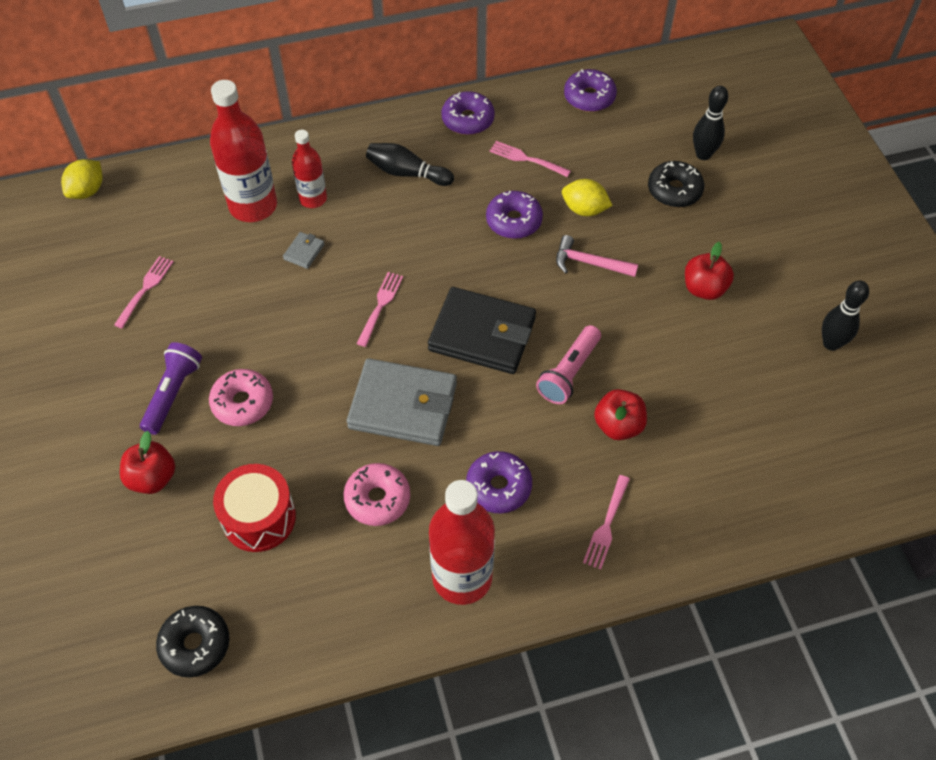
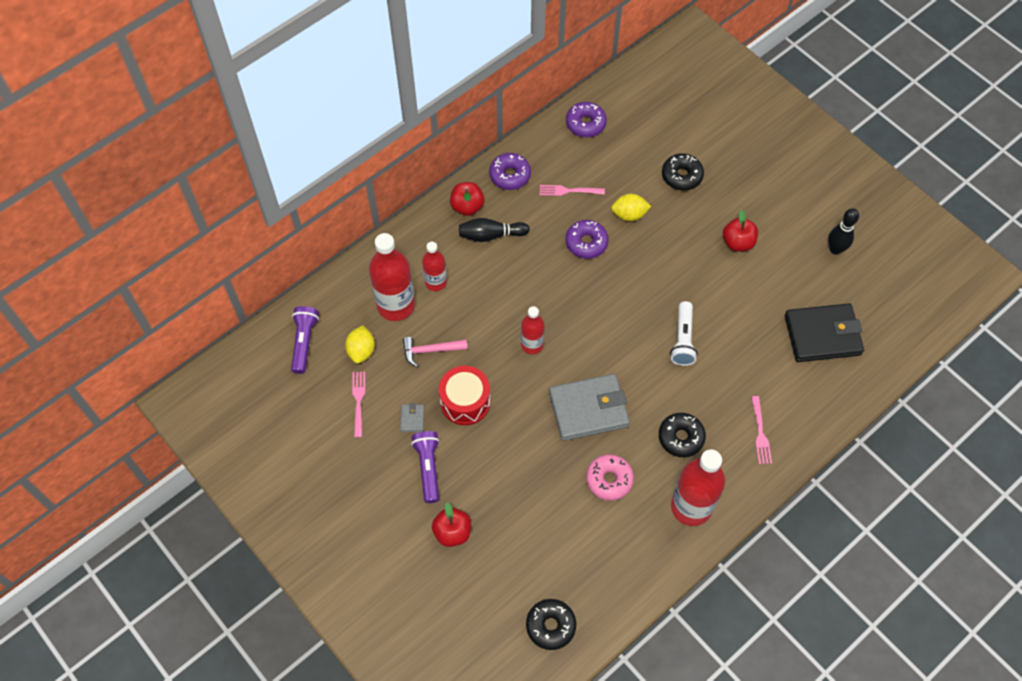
camera: 25 degrees left, 5 degrees up
(87, 191) = (264, 343): yellow lemon -> yellow lemon (361, 351)
(129, 206) = (304, 342): none -> purple flashlight
(242, 403) = (480, 454): pink donut -> none
(259, 518) = (540, 526): red drum -> red drum (465, 402)
(304, 252) = (454, 326): grey wallet -> grey wallet (412, 419)
(380, 306) = (532, 345): pink fork -> red bottle
(482, 334) = (612, 336): black wallet -> black wallet (822, 335)
(498, 487) = (681, 437): purple donut -> black donut
(569, 372) = (683, 339): pink flashlight -> white flashlight
(589, 263) = (654, 254): pink hammer -> pink hammer (430, 350)
(618, 425) = (733, 363): red apple -> red apple (467, 206)
(703, 154) = (686, 140): black bowling pin -> none

